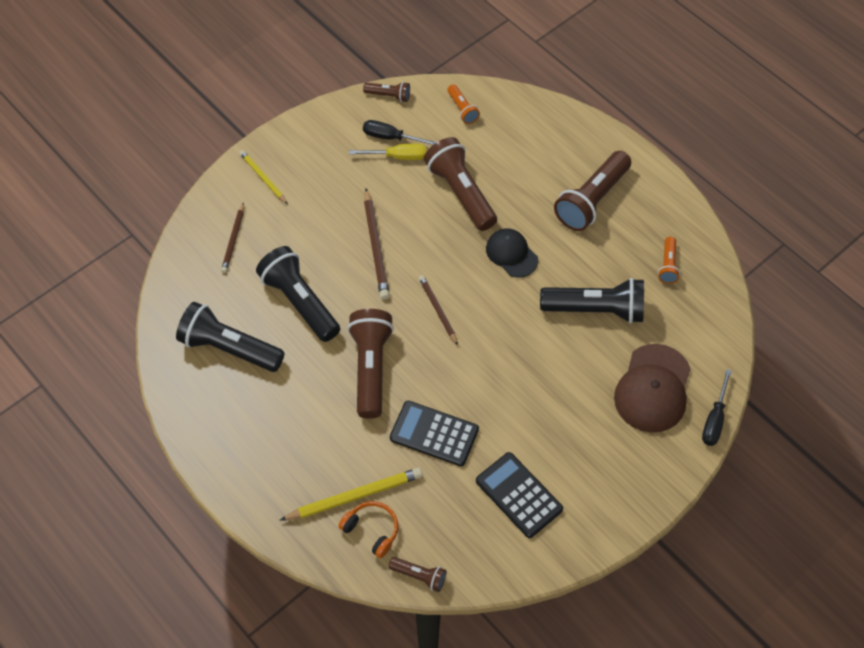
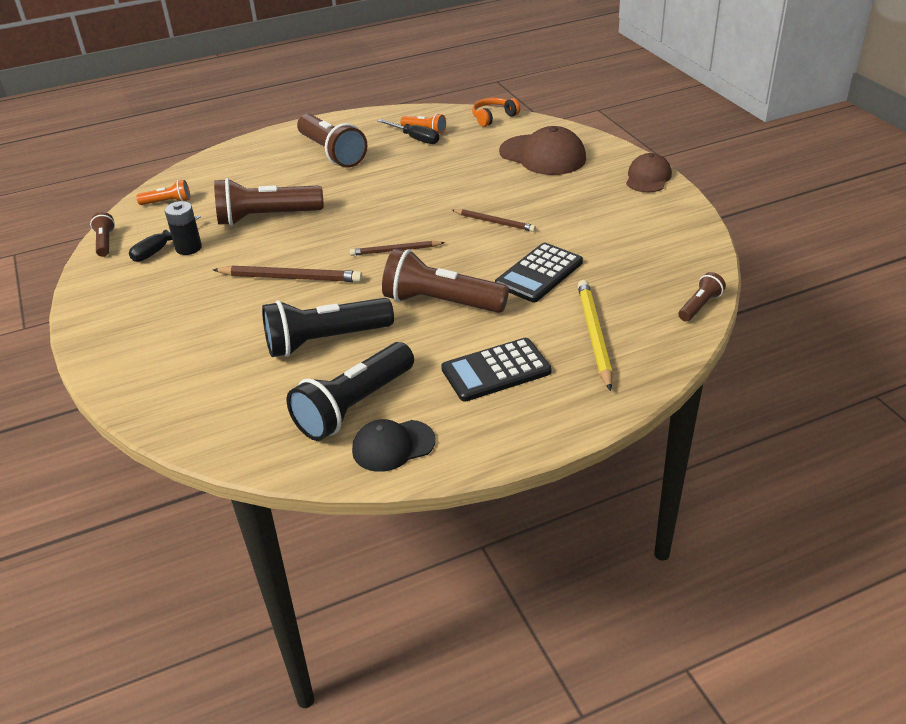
camera: 70 degrees left, 20 degrees down
(233, 239) = (199, 382): brown pencil -> brown pencil (494, 222)
(263, 178) = (130, 346): yellow pencil -> none
(372, 530) = (639, 329): orange headphones -> orange headphones (493, 117)
(389, 96) = (105, 242): brown flashlight -> brown flashlight turned 45 degrees counterclockwise
(398, 156) = (188, 248): yellow screwdriver -> black battery
(511, 254) = (359, 200): black cap -> black cap (393, 446)
(518, 495) = (625, 236): black calculator -> black calculator (496, 371)
(596, 309) = (448, 168): black flashlight -> none
(640, 499) = (648, 177): none -> brown cap
(714, 419) = (584, 135): black screwdriver -> black screwdriver (415, 138)

